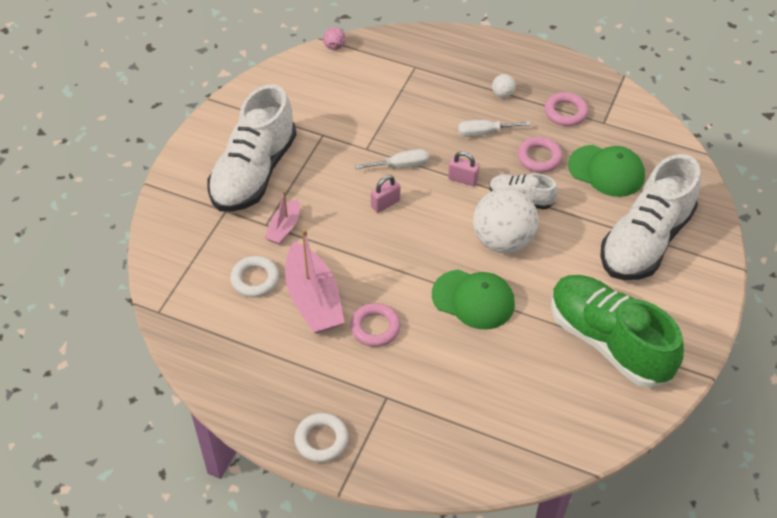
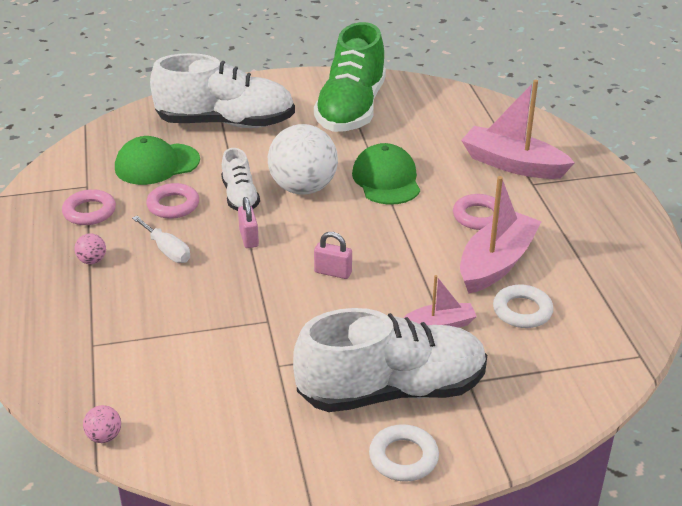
camera: 125 degrees left, 15 degrees down
(321, 440) = (611, 197): white ring -> white ring (403, 457)
(401, 165) = (269, 285): white screwdriver -> none
(425, 403) = (512, 164): none -> pink boat
(502, 94) = (92, 261): white ball -> pink ball
(606, 171) = (156, 164): green cap -> green cap turned 105 degrees counterclockwise

